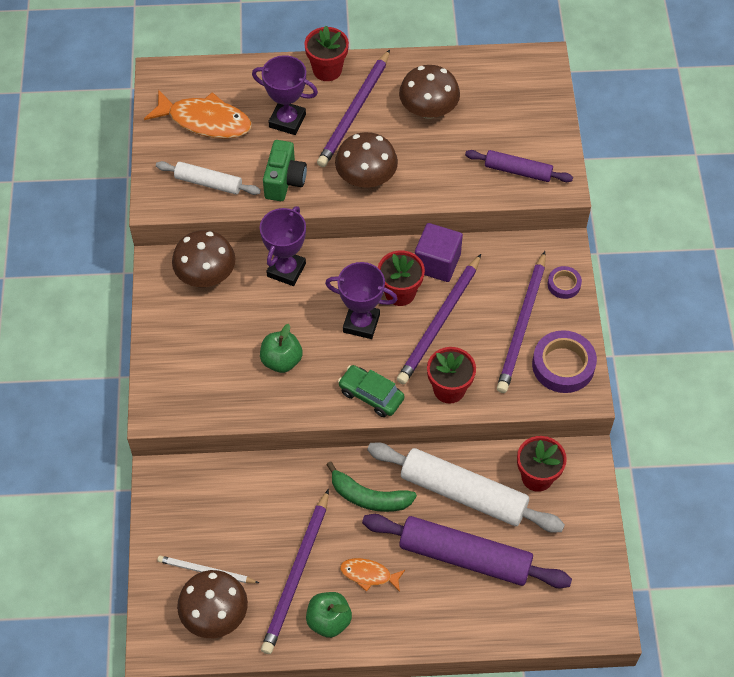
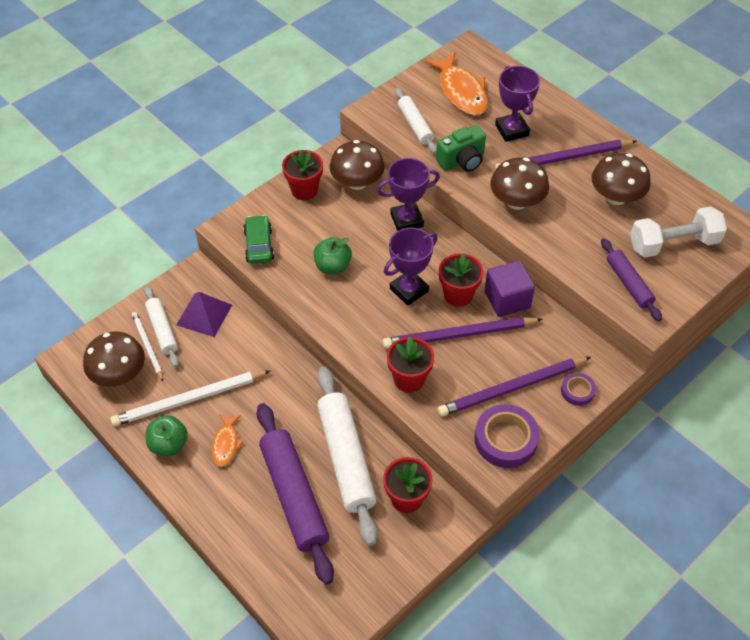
camera: 50 degrees right, 5 degrees down
(199, 547) = (162, 330): none -> white rolling pin
(214, 501) = (204, 314): none -> purple pyramid
(296, 574) = (189, 400): purple pencil -> white pencil
(327, 70) = (578, 122): red flower pot -> red flower pot (304, 190)
(361, 323) = (409, 290): purple trophy -> purple trophy turned 75 degrees clockwise
(369, 497) = (288, 401): green banana -> none
(369, 575) = (226, 444): orange fish -> orange fish turned 150 degrees counterclockwise
(371, 395) = (356, 335): green car -> green car (259, 245)
(509, 112) = (673, 244): none -> white dumbbell

